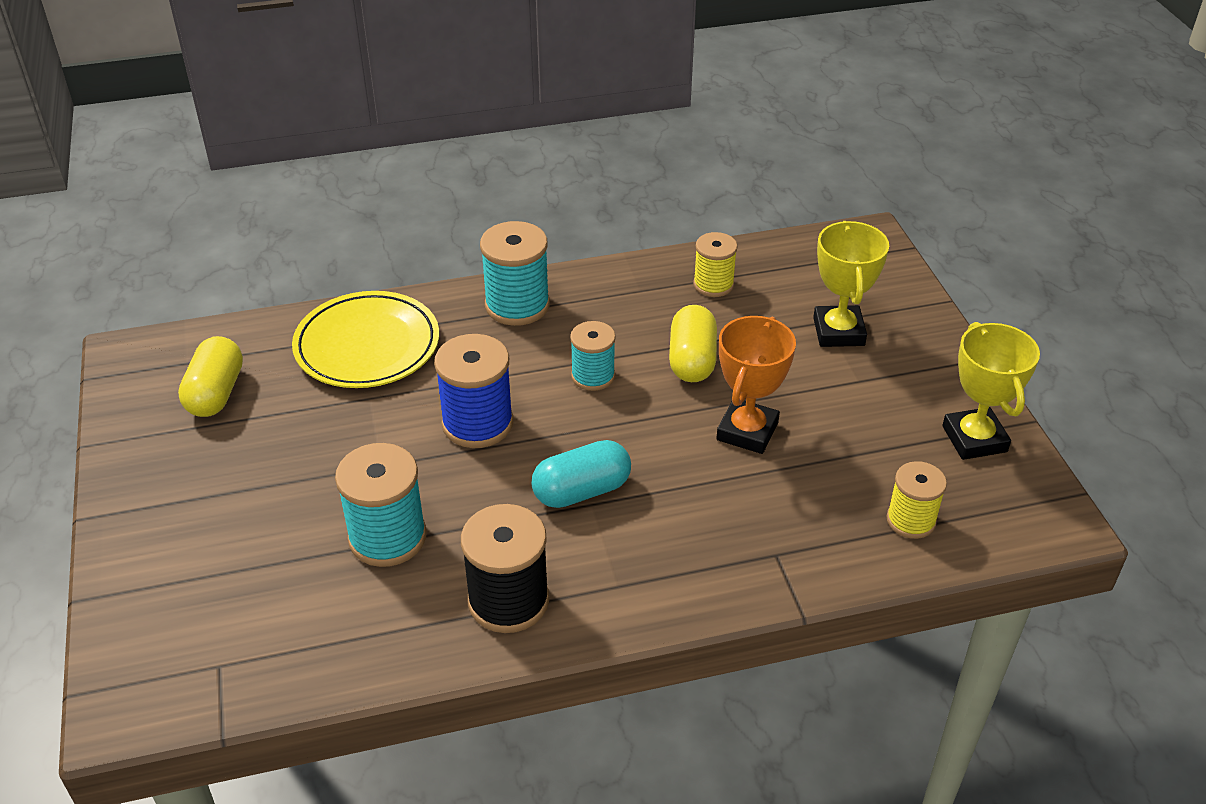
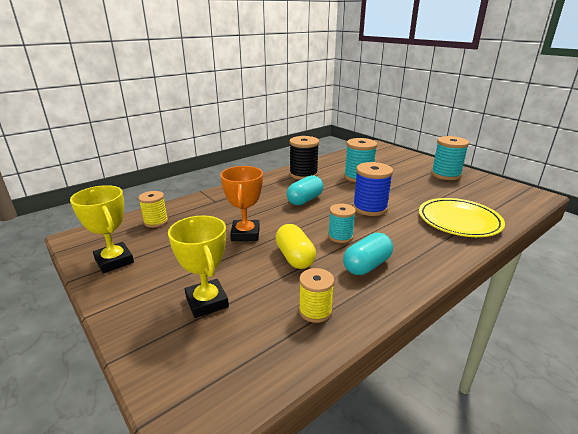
camera: 155 degrees right, 15 degrees down
(216, 393) = (481, 193): yellow capsule -> none
(517, 305) = (420, 258): turquoise spool -> turquoise spool (445, 175)
(601, 317) = (367, 265): none -> turquoise capsule

